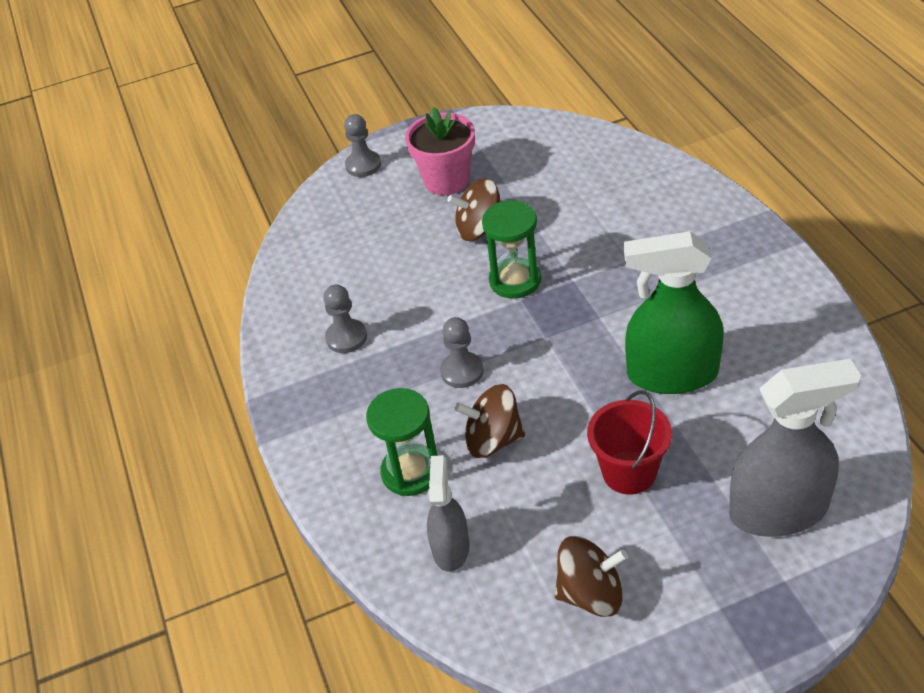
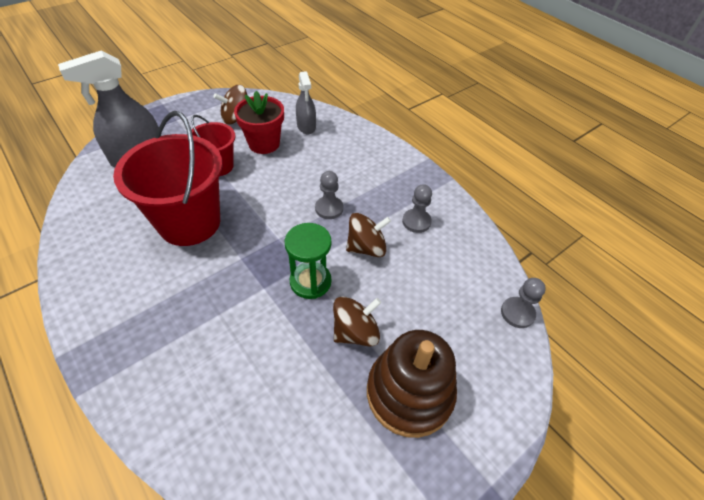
camera: 155 degrees right, 5 degrees up
(363, 165) = (506, 405): grey pawn -> grey pawn (517, 313)
(411, 472) = (339, 153): green hourglass -> none
(446, 180) = (409, 393): pink flower pot -> brown stacking toy
(493, 440) = (298, 173): brown spinning top -> brown spinning top (366, 247)
(541, 513) = (264, 144): none -> red flower pot
(672, 374) = (189, 222): green spray bottle -> red bucket

